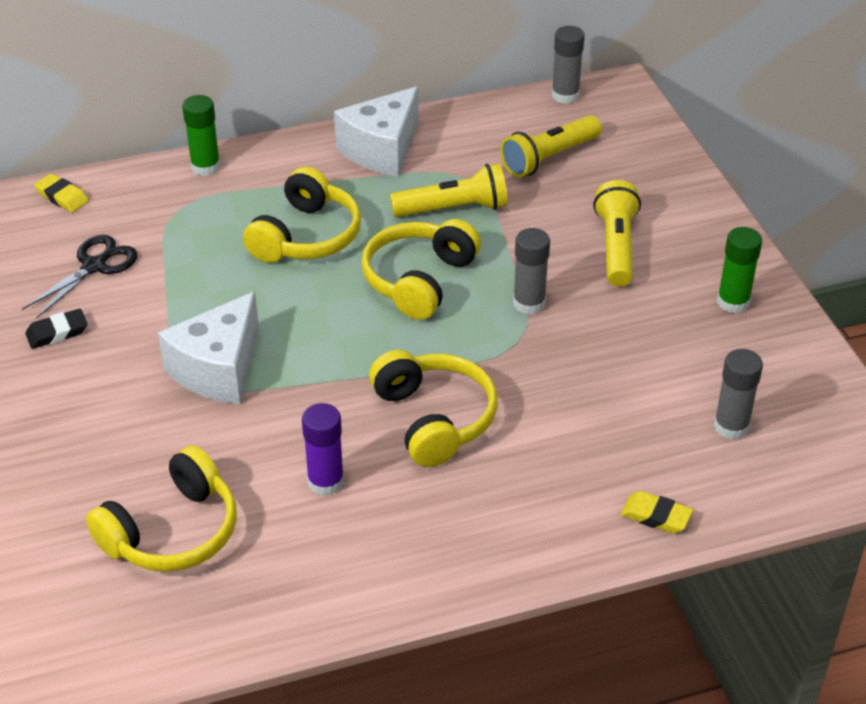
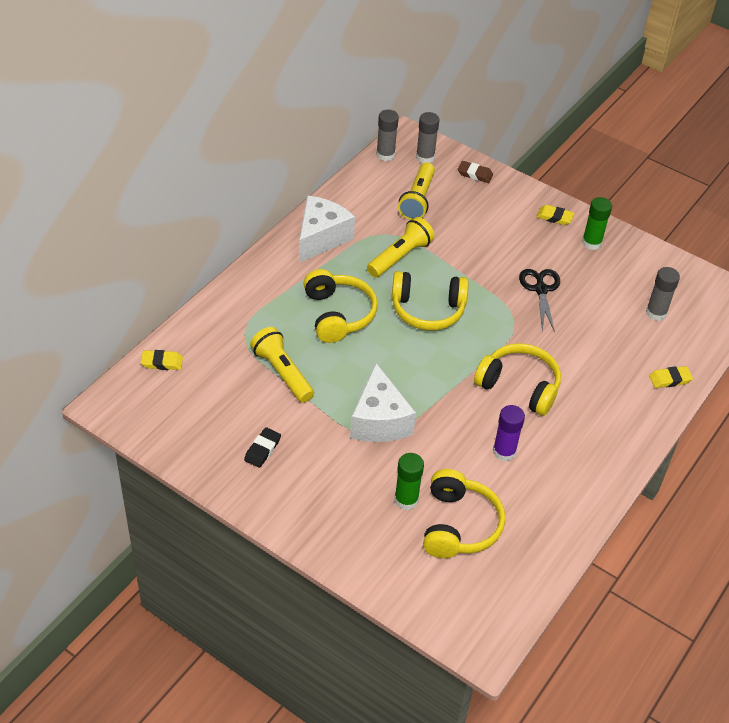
camera: 40 degrees left, 5 degrees up
(94, 266) = (235, 396): black scissors -> black scissors (540, 289)
(205, 167) = (229, 299): green glue stick -> green glue stick (406, 500)
(382, 150) = (321, 238): white cheese -> white cheese turned 150 degrees counterclockwise
(419, 280) = (427, 310): yellow headphones -> yellow headphones turned 75 degrees counterclockwise
(529, 303) = (497, 294): grey glue stick -> grey glue stick (425, 157)
(616, 247) = (506, 238): yellow flashlight -> yellow flashlight (282, 372)
(658, 160) = (475, 174): none -> brown eraser
(714, 251) = (554, 217): none -> yellow eraser

